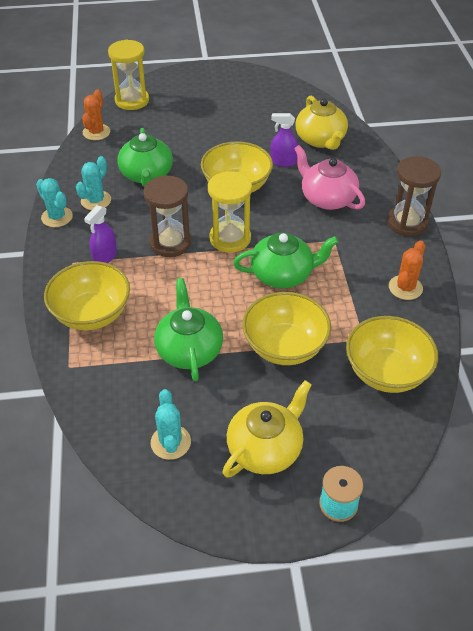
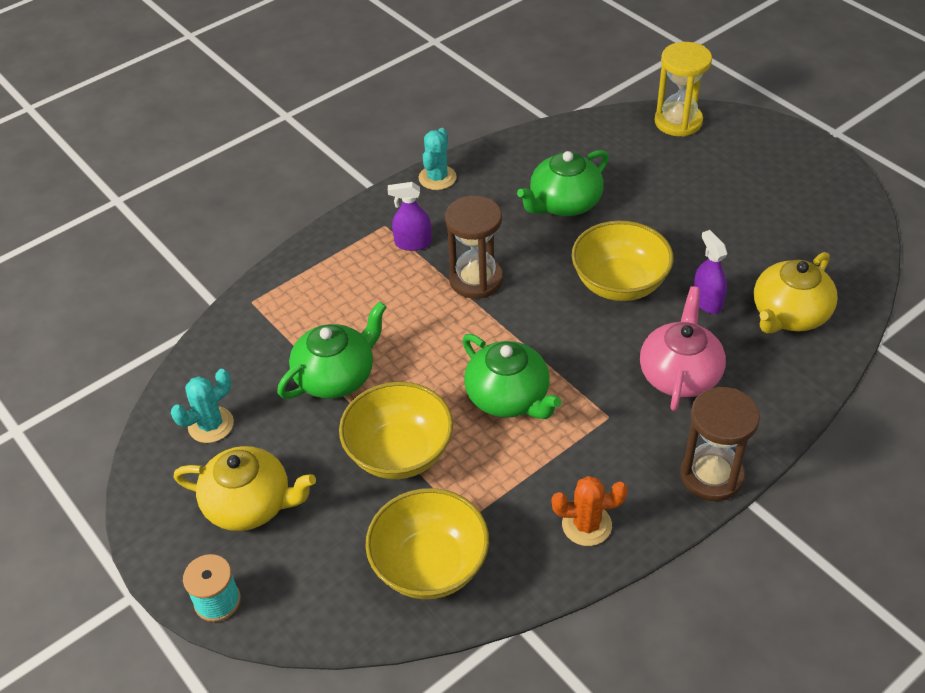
camera: 60 degrees right, 0 degrees up
(92, 314) = (328, 279): yellow bowl -> none
(96, 132) = (594, 128): orange cactus -> none
(96, 200) = (487, 190): turquoise cactus -> none
(230, 238) = (526, 323): yellow hourglass -> none

